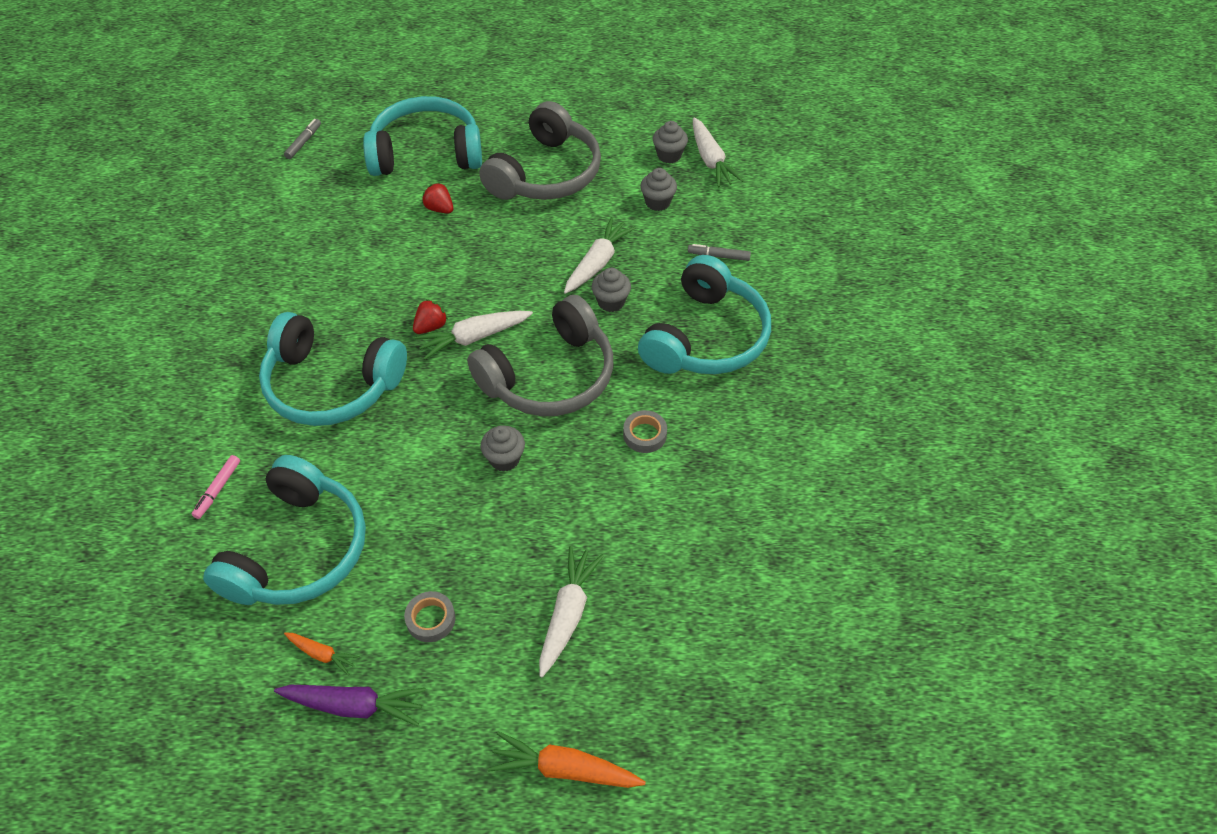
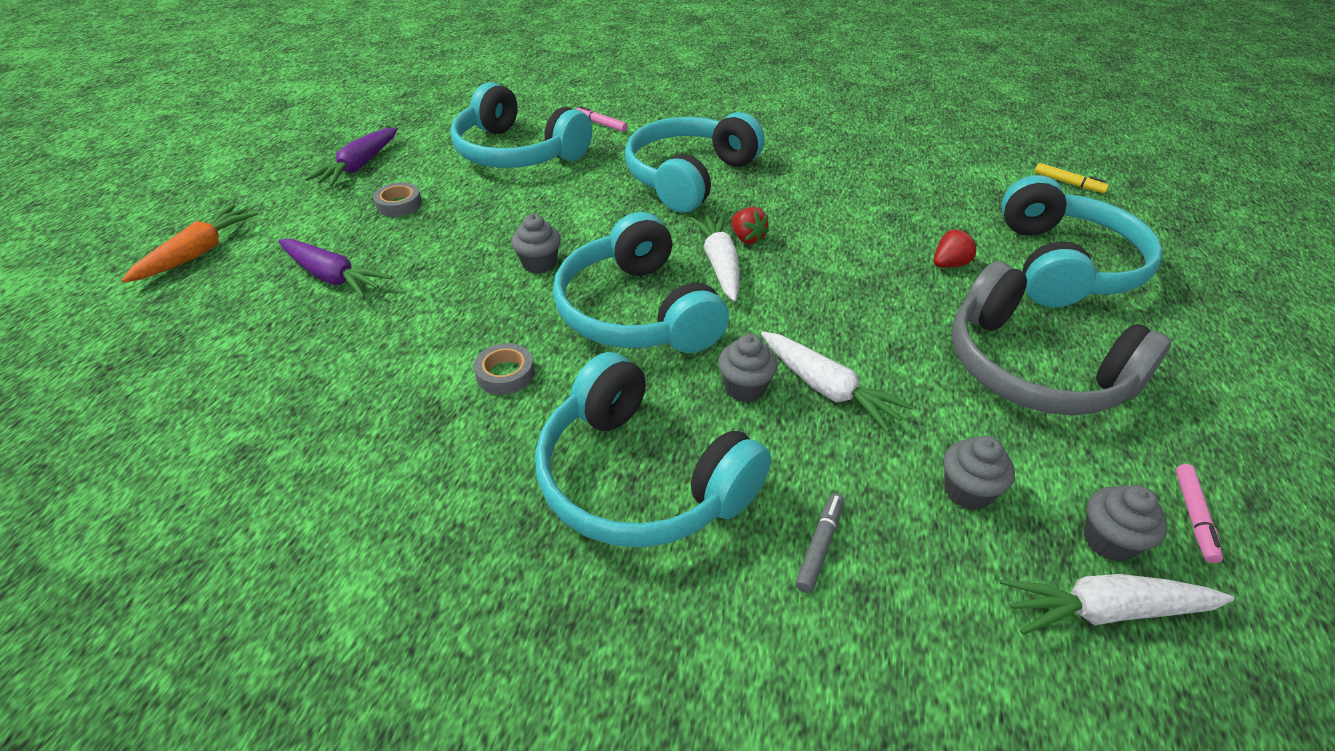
camera: 105 degrees right, 10 degrees down
(303, 142) = (1068, 183): grey marker -> yellow marker
(322, 654) = (415, 156): orange carrot -> none
(549, 376) = (637, 311): grey headphones -> turquoise headphones
(568, 614) = (333, 277): white carrot -> purple carrot
(640, 126) = (1193, 516): none -> pink marker

